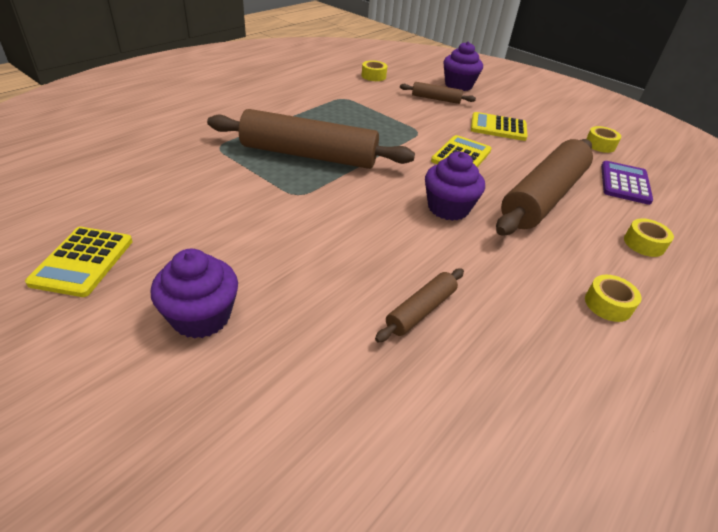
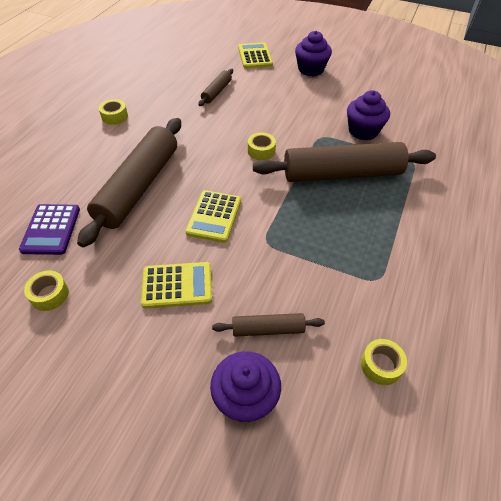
camera: 165 degrees right, 10 degrees up
(83, 261) = (383, 75): yellow calculator -> yellow calculator (255, 56)
(448, 208) = (215, 154): purple cupcake -> purple cupcake (363, 131)
(644, 244) = (69, 163): yellow tape -> yellow tape (261, 151)

